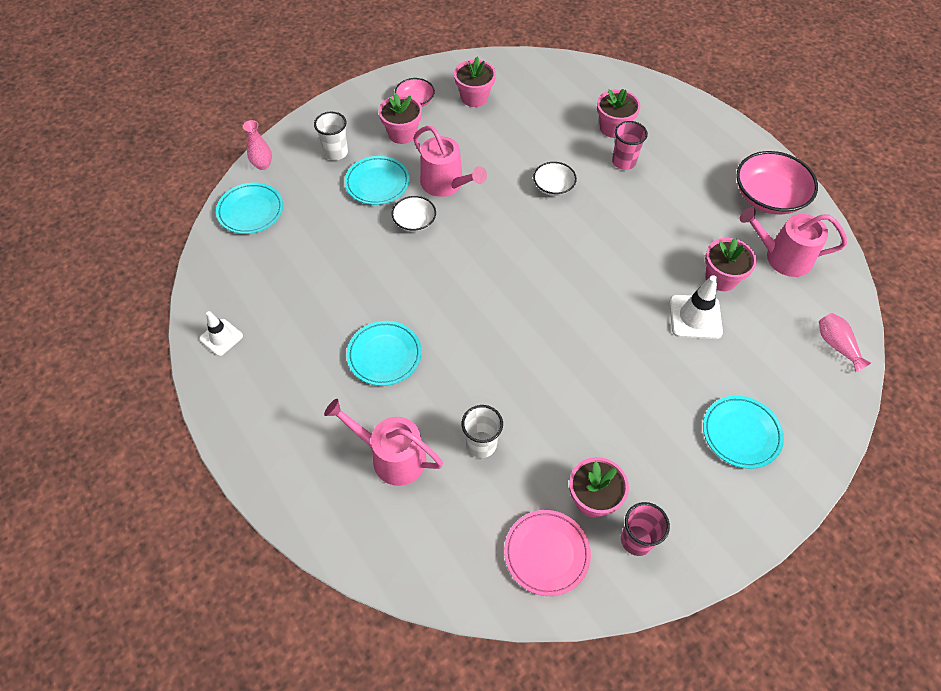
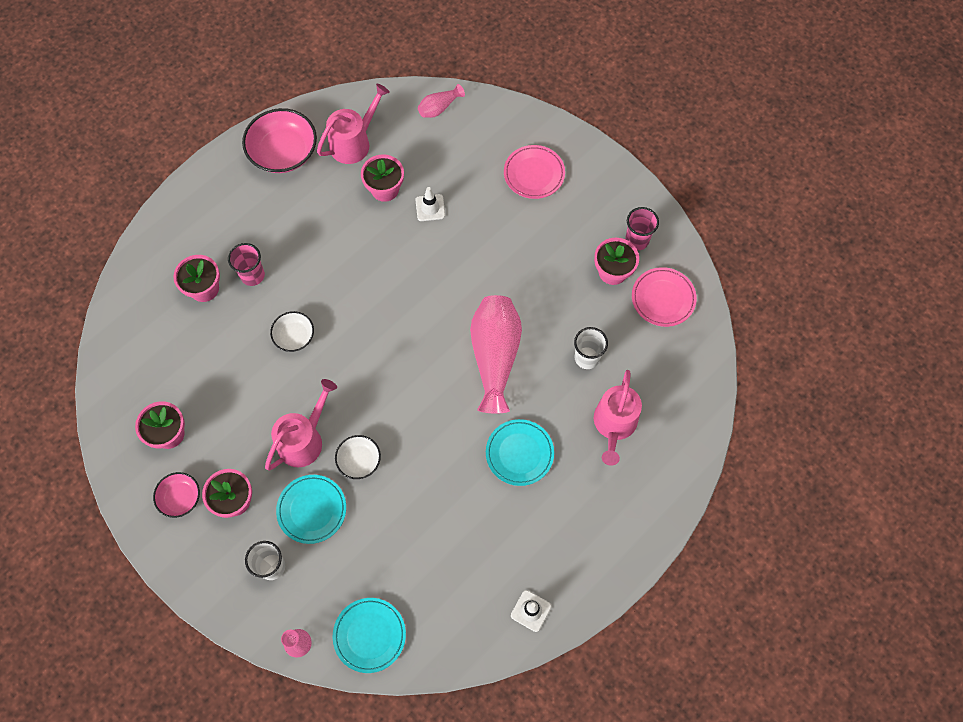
camera: 100 degrees left, 10 degrees up
(500, 351) = (495, 356): none -> pink vase
(695, 317) = (430, 208): white traffic cone -> white traffic cone, size x0.66
(741, 434) = (534, 174): turquoise plate -> pink plate
(782, 257) = (354, 143): pink watering can -> pink watering can turned 135 degrees counterclockwise

